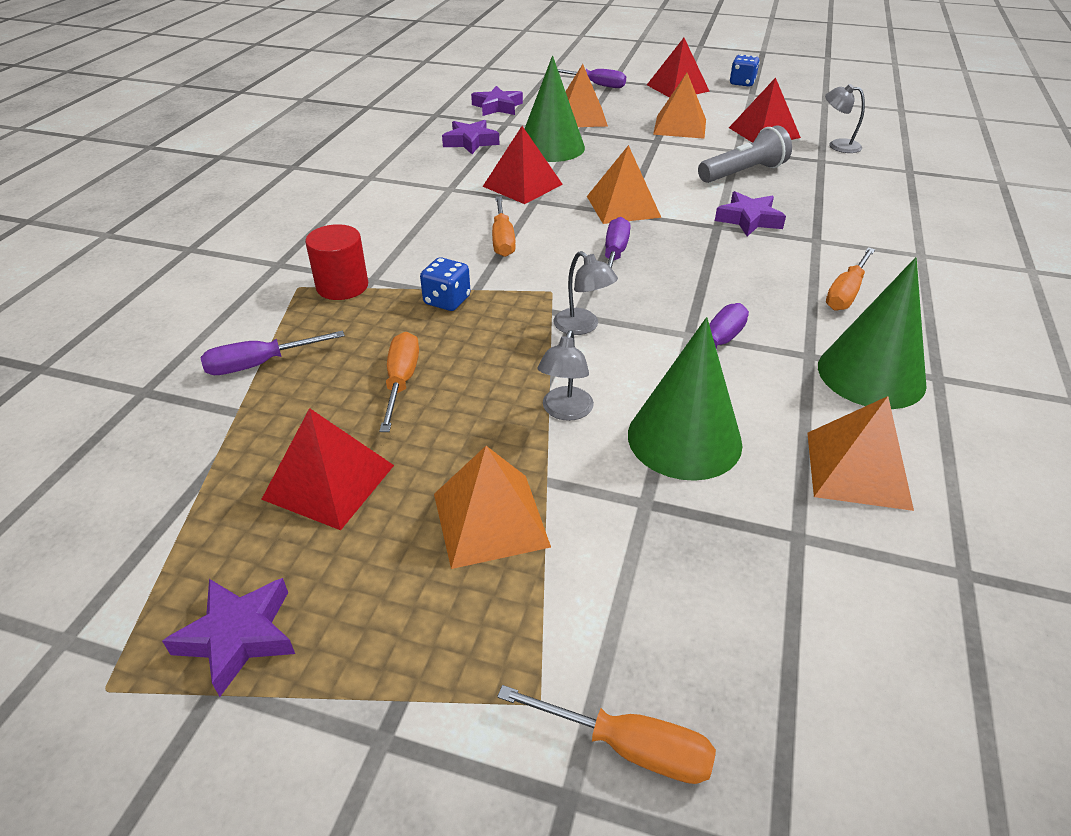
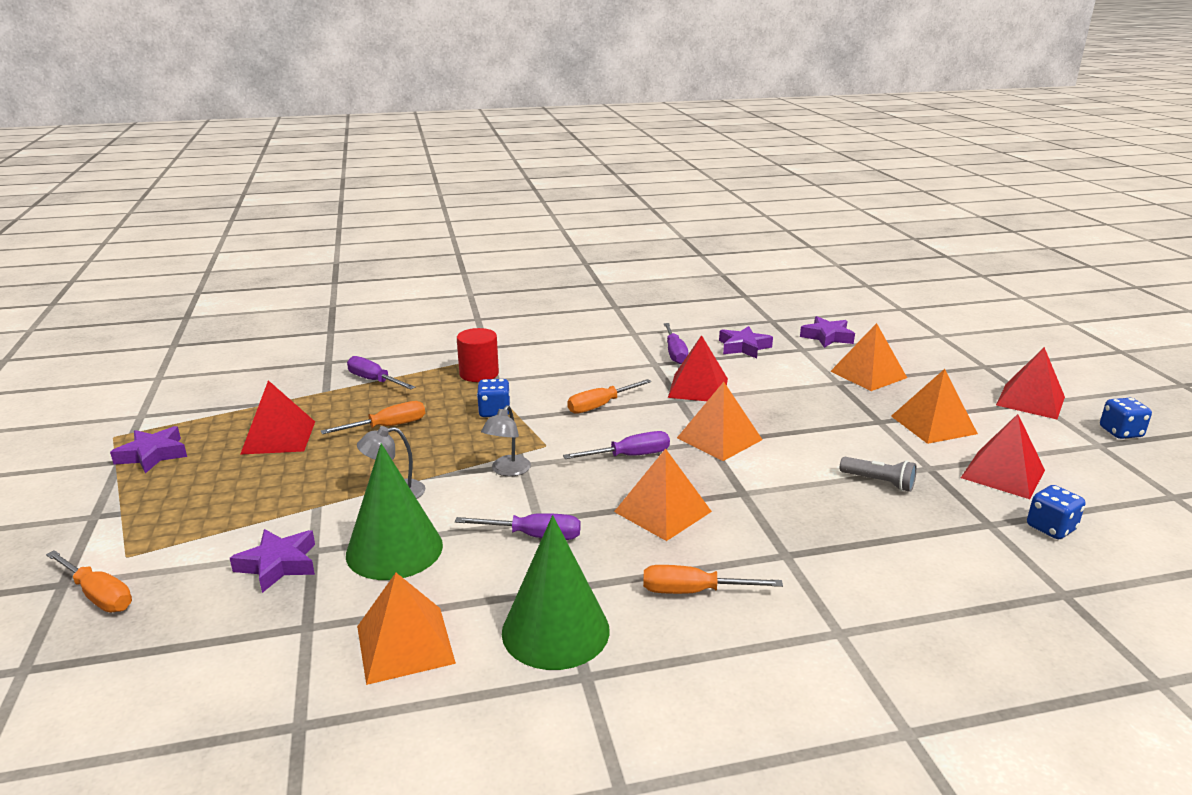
camera: 60 degrees right, 15 degrees down
(490, 519) = (269, 497): orange pyramid -> orange pyramid (662, 511)
(551, 147) = (785, 379): green cone -> none
(597, 85) = (956, 362): purple screwdriver -> purple screwdriver (675, 353)
(629, 747) = (98, 595): orange screwdriver -> orange screwdriver turned 45 degrees counterclockwise
(743, 173) = (879, 482): grey flashlight -> grey flashlight, size x0.64
(749, 220) = (778, 506): purple star -> purple star (278, 564)
(837, 145) = (1051, 528): grey lamp -> blue dice

